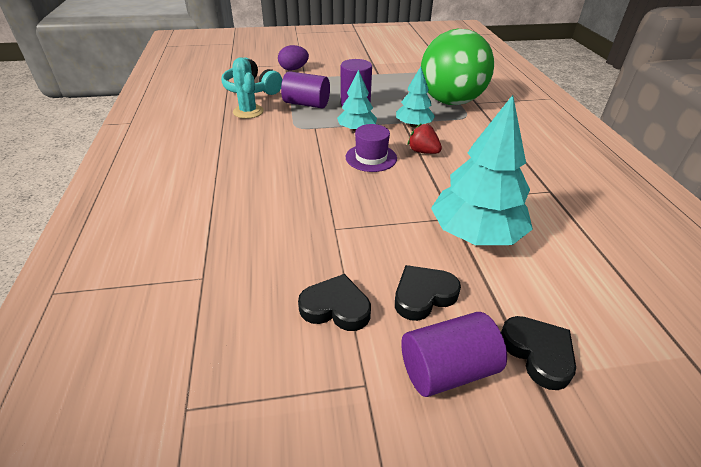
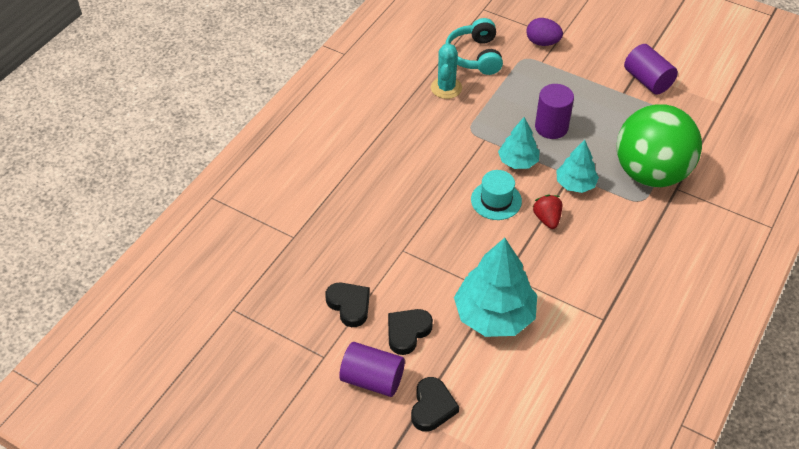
camera: 40 degrees right, 10 degrees up
(306, 104) = (506, 104): purple cylinder -> purple cylinder (647, 80)
(371, 158) = (496, 200): purple hat -> turquoise hat
(423, 295) = (407, 332): black heart -> black heart turned 60 degrees counterclockwise

